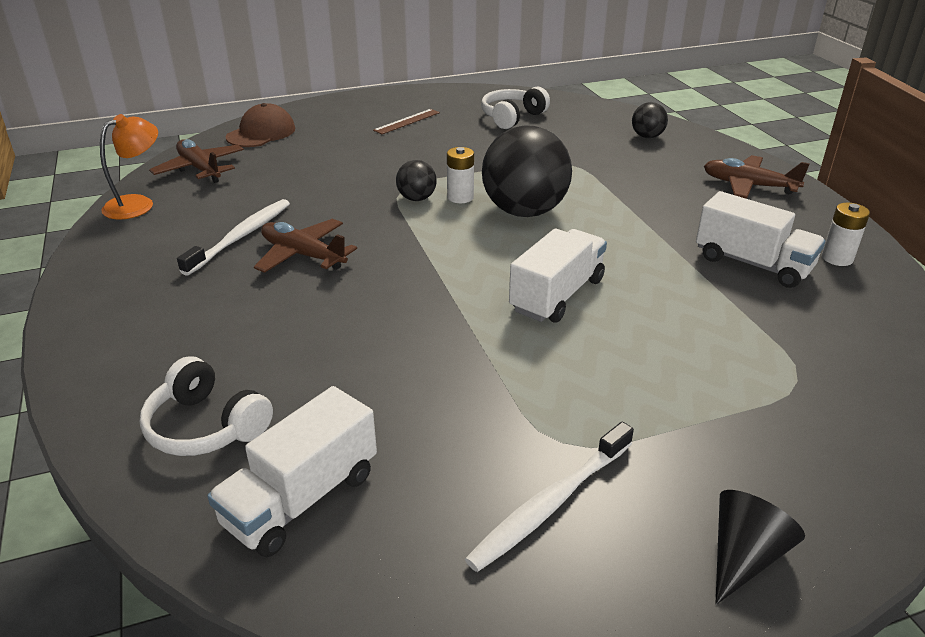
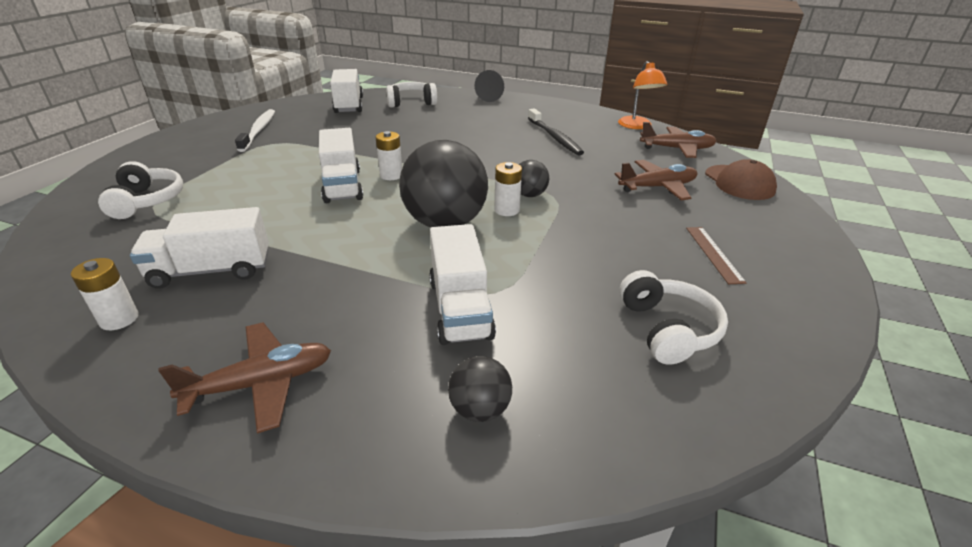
camera: 130 degrees right, 0 degrees up
(241, 236) = (554, 137): white toothbrush -> black toothbrush
(303, 255) = (507, 144): brown plane -> brown plane (657, 187)
(490, 281) = (391, 175): none -> white battery
(600, 166) = (460, 308): none -> white truck
(744, 556) = (168, 145): black cone -> black cone (487, 97)
(804, 395) = (146, 201): none -> white headphones

